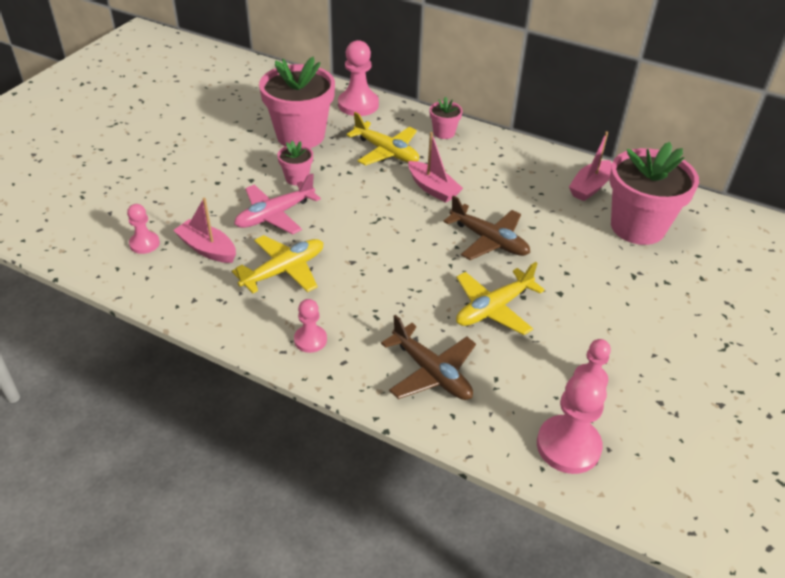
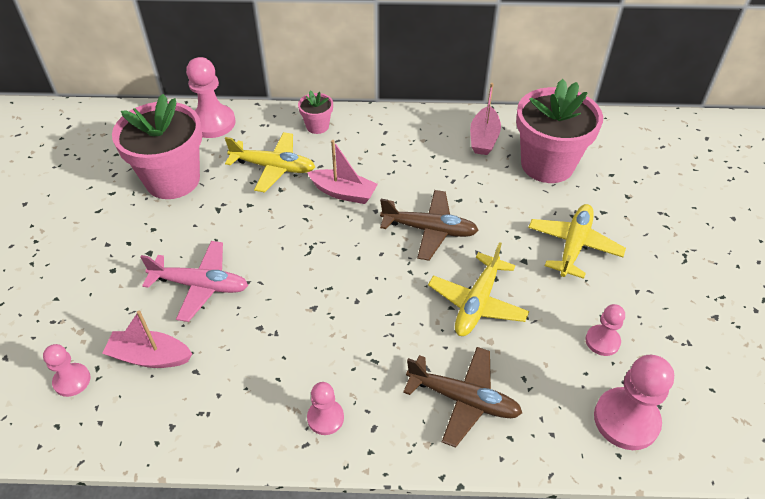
camera: 25 degrees left, 5 degrees up
(275, 215) = (200, 285): pink plane -> pink plane turned 105 degrees counterclockwise
(284, 270) = (250, 348): yellow plane -> yellow plane (573, 245)
(297, 178) = (198, 232): pink flower pot -> none

